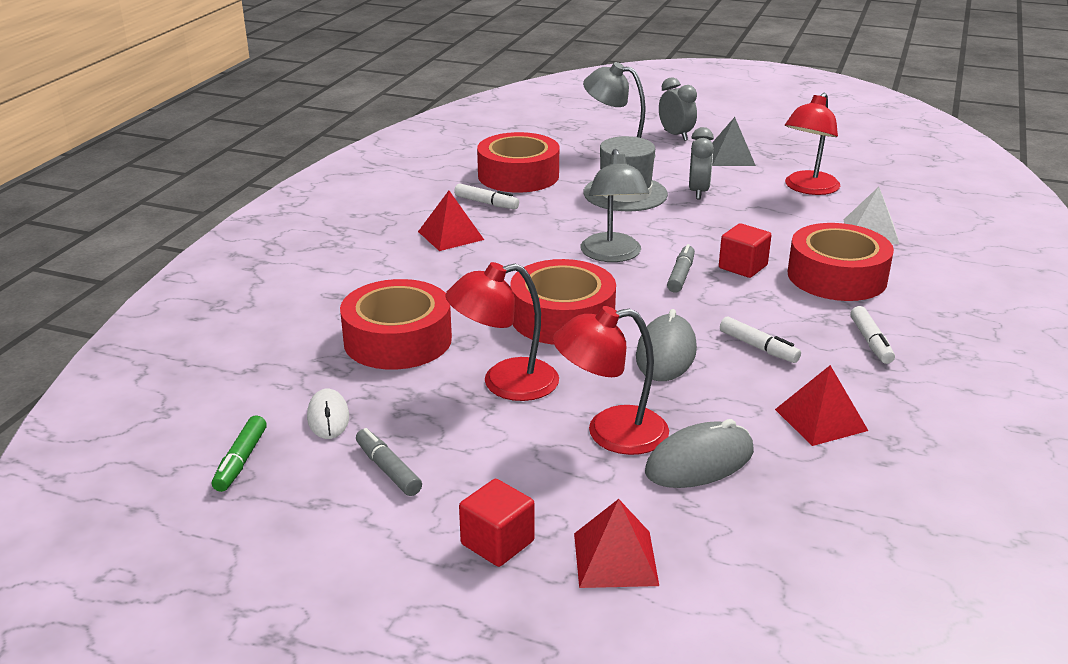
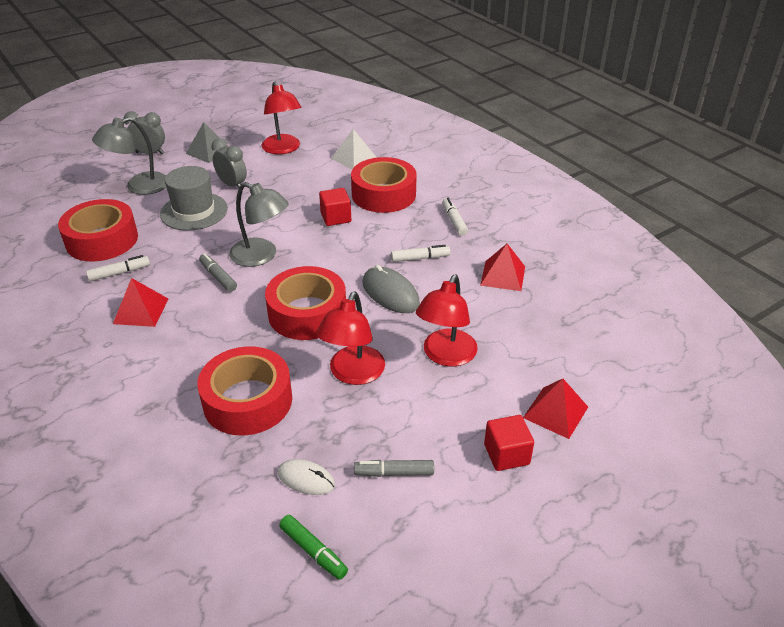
camera: 55 degrees left, 10 degrees up
(681, 275) = (317, 243): grey marker -> grey marker (218, 277)
(699, 461) = (500, 336): grey mouse -> none
(870, 342) = (454, 221): white marker -> white marker turned 135 degrees counterclockwise

